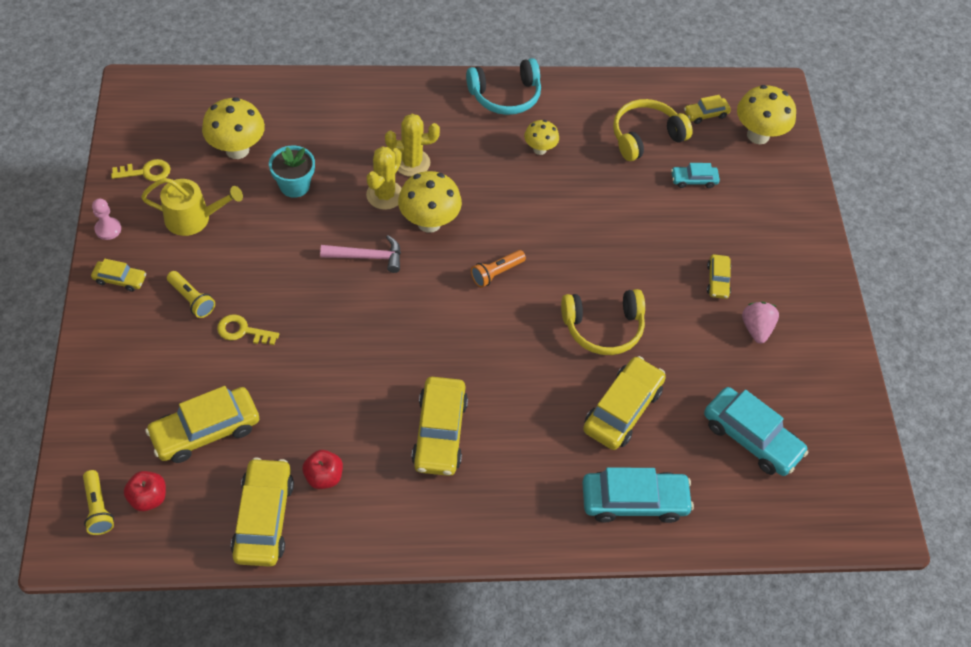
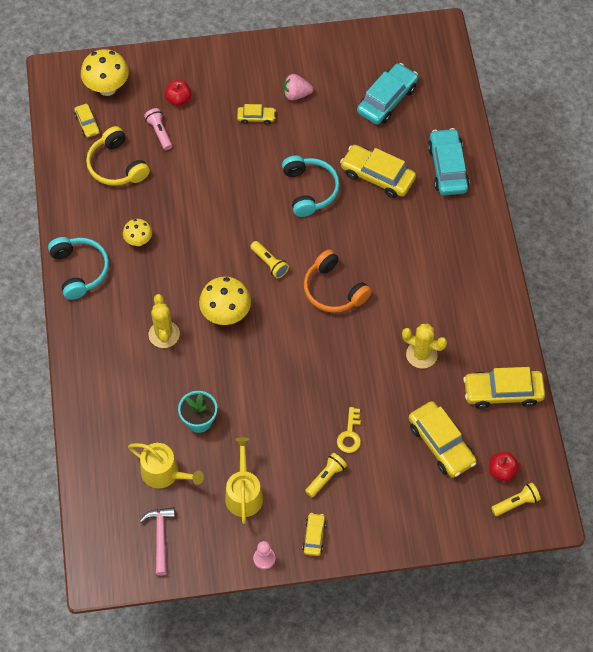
camera: 90 degrees left, 5 degrees up
(146, 172) = (198, 542): yellow key -> none
(237, 150) = (164, 473): yellow mushroom -> yellow watering can
(324, 477) = (464, 359): red apple -> red apple (178, 99)
(367, 257) = (266, 355): pink hammer -> pink hammer (160, 537)
(385, 195) = (201, 351): yellow cactus -> yellow cactus (421, 354)
(439, 432) = (416, 289): yellow car -> none
(450, 337) = (334, 290): none -> orange headphones
(496, 273) = (269, 263): orange flashlight -> yellow flashlight
(603, 327) = (309, 190): yellow headphones -> turquoise headphones
(693, 180) = (159, 132): turquoise car -> pink flashlight

